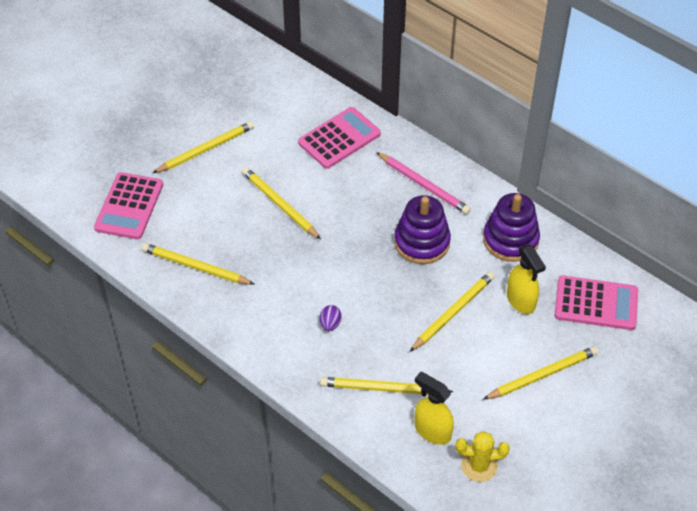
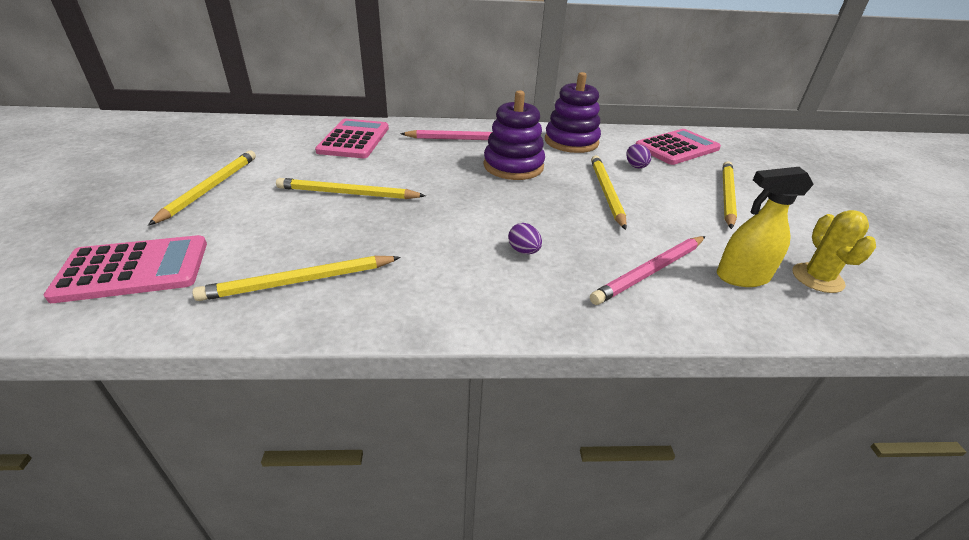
camera: 45 degrees left, 15 degrees down
(129, 206) = (134, 269): pink calculator -> pink calculator turned 75 degrees counterclockwise
(383, 389) = (650, 272): yellow pencil -> pink pencil
(479, 466) = (817, 278): yellow cactus -> yellow cactus turned 45 degrees counterclockwise
(521, 301) = (635, 166): yellow spray bottle -> purple egg

